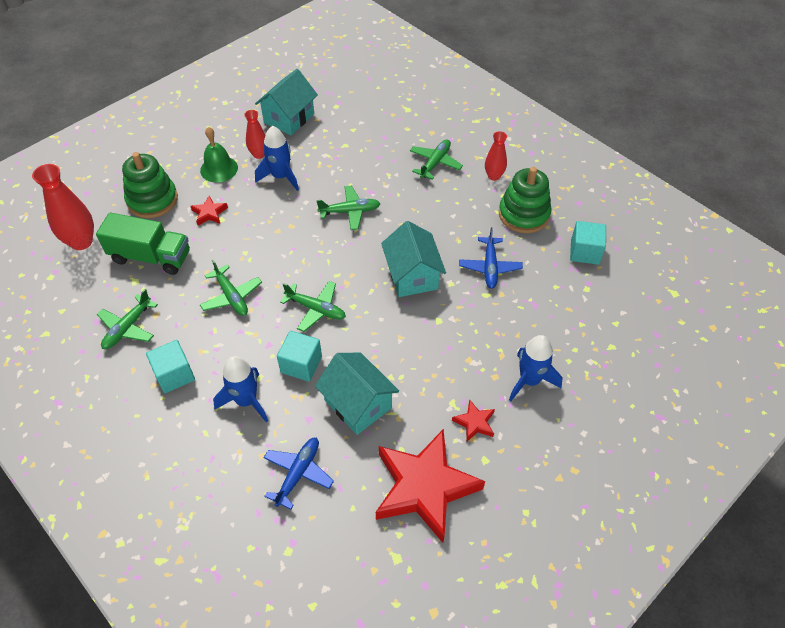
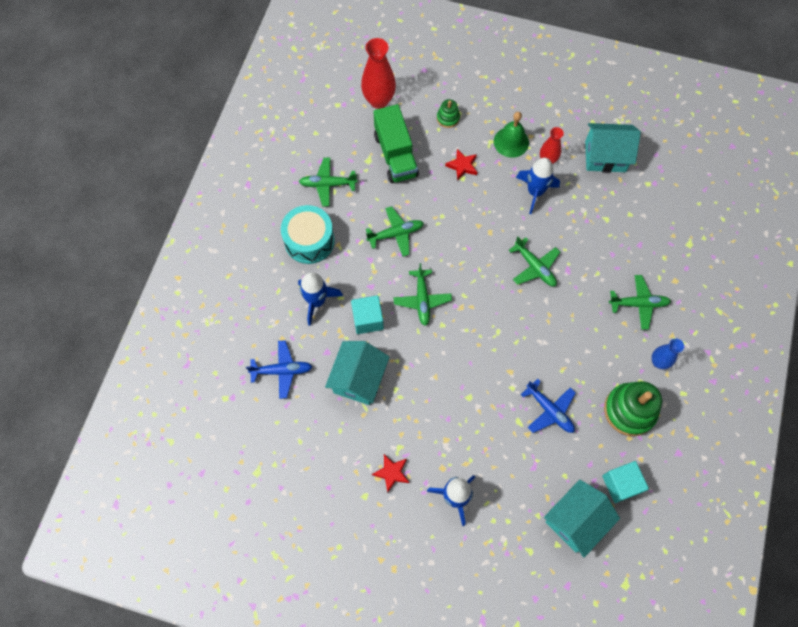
camera: 60 degrees right, 15 degrees up
(152, 200) = (448, 118): green stacking toy -> green stacking toy, size x0.51
(174, 375) = (309, 241): turquoise cube -> turquoise drum
(231, 297) = (396, 234): green plane -> green plane turned 135 degrees counterclockwise
(412, 275) = (500, 353): turquoise house -> turquoise house (575, 520)
(424, 487) = (318, 463): red star -> none
(490, 267) = (549, 410): blue plane -> blue plane turned 105 degrees counterclockwise
(494, 176) = (658, 362): red vase -> blue vase

